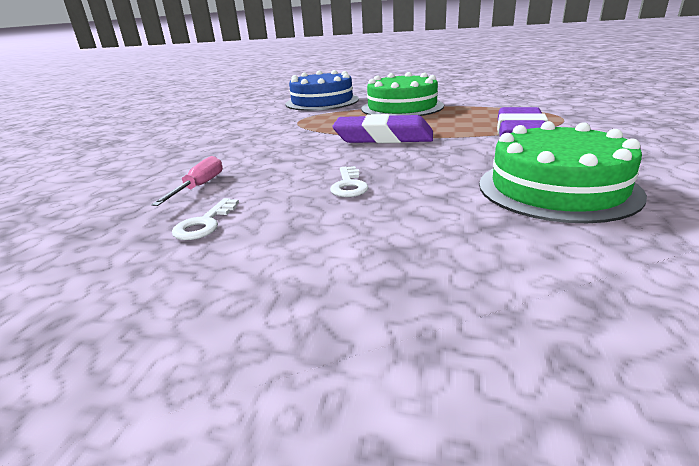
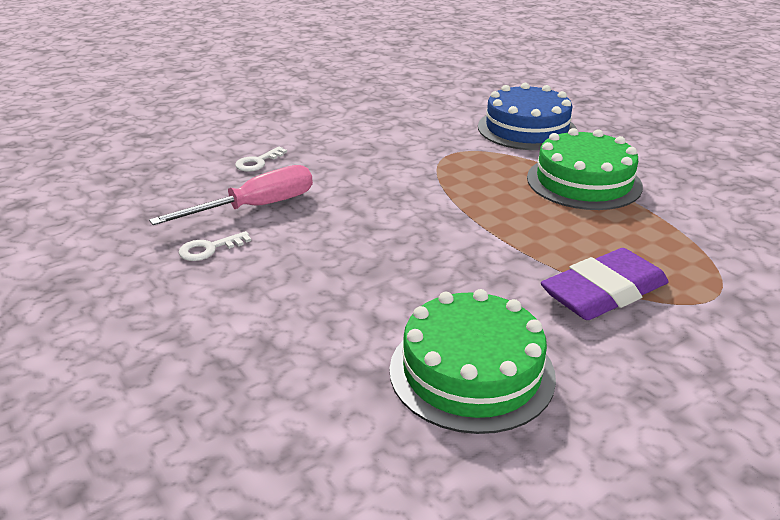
camera: 40 degrees right, 5 degrees up
(199, 186) = (256, 207): pink screwdriver -> pink screwdriver, size x1.69
(349, 185) = (340, 267): white key -> white key (258, 162)
(383, 137) = (473, 222): purple eraser -> none

